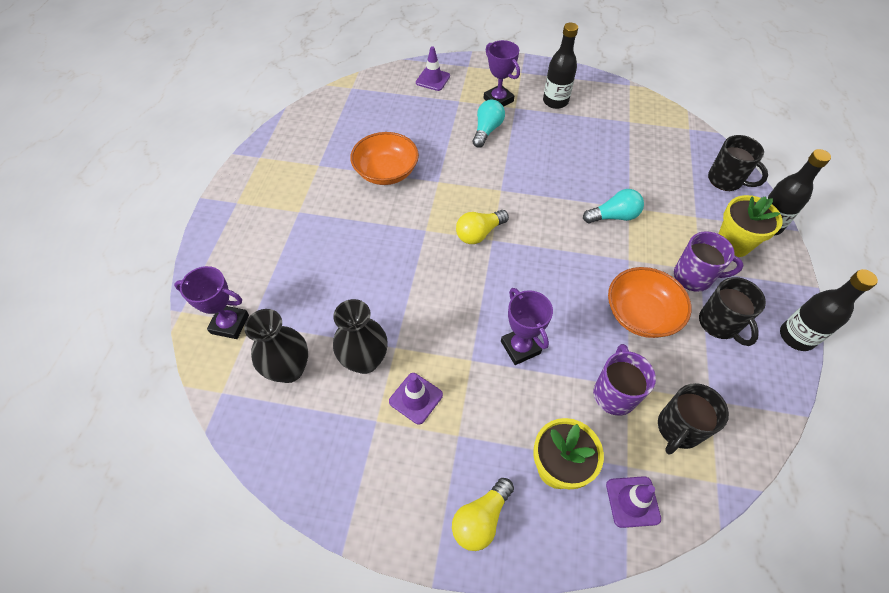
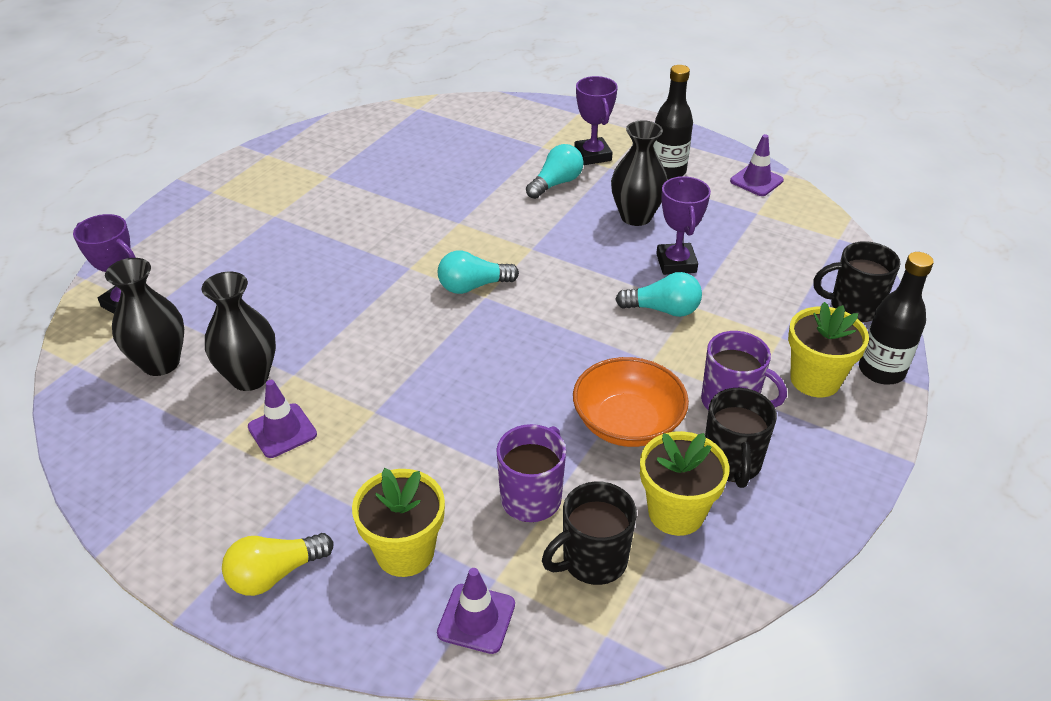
camera: 20 degrees right, 15 degrees down
(386, 172) = (402, 199): orange bowl -> none
(433, 79) = (523, 118): purple traffic cone -> purple traffic cone (756, 181)
(479, 233) = (473, 286): yellow light bulb -> turquoise light bulb
(520, 347) = (444, 415): purple trophy -> purple trophy (676, 263)
(555, 145) = (636, 217): none -> black vase
(707, 373) = (676, 512): none -> yellow flower pot
(725, 180) = (853, 307): black mug -> black mug turned 120 degrees clockwise
(796, 337) = (837, 508): black bottle -> none

